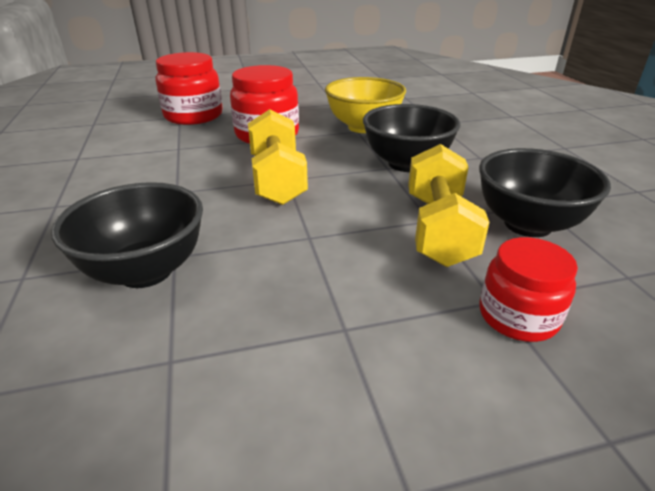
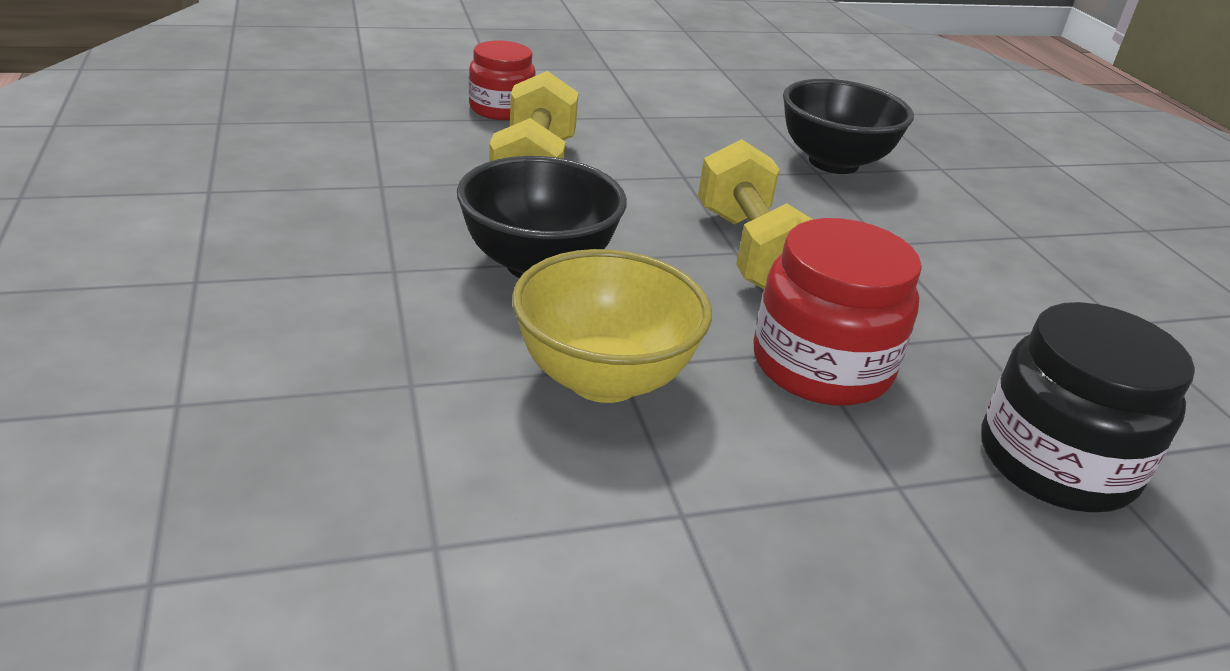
camera: 175 degrees right, 0 degrees up
(193, 116) = (1056, 462): red jar -> black jar
(527, 224) = (422, 166): black bowl -> none

